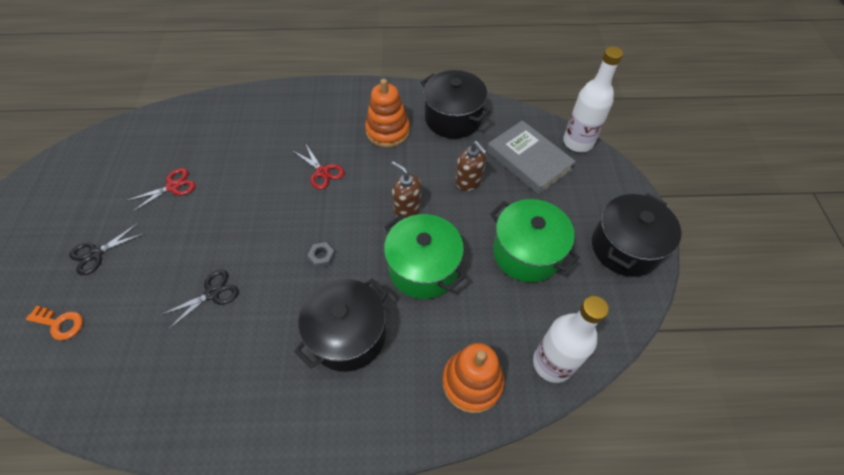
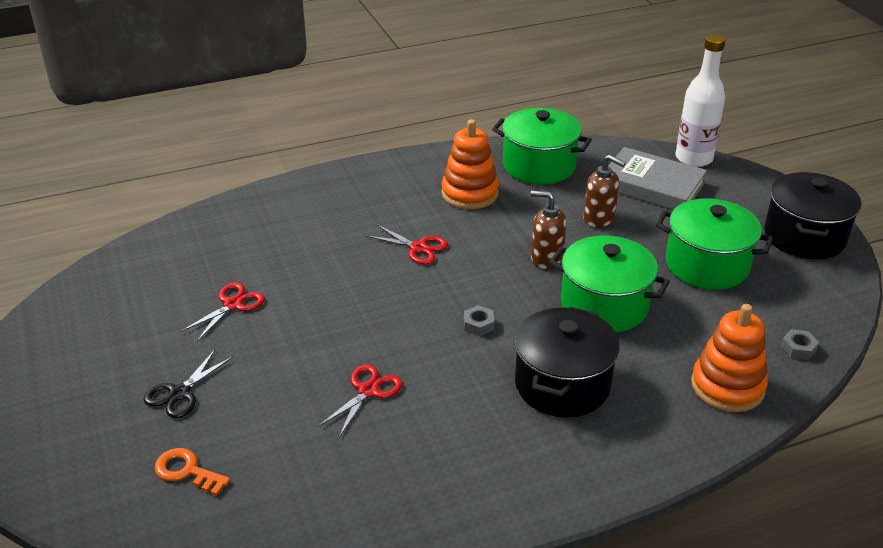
camera: 20 degrees left, 20 degrees down
(60, 323) = (187, 471): orange key -> orange key turned 150 degrees counterclockwise
(212, 293) = (368, 391): black scissors -> red scissors
(453, 118) = (539, 166): black pot -> green pot
(552, 363) = (798, 348): white bottle -> grey nut

